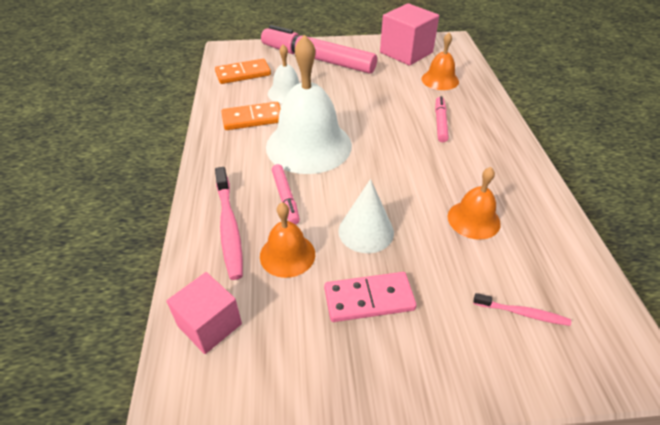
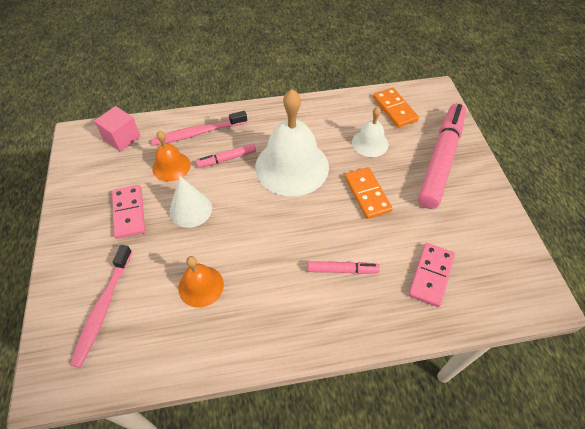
camera: 85 degrees right, 10 degrees up
(252, 119) = (324, 126): orange domino -> orange domino (367, 194)
(406, 52) = (487, 242): pink cube -> none
(440, 80) = (431, 275): orange bell -> pink domino
(522, 313) = (103, 308): pink toothbrush -> pink toothbrush, size x1.78

